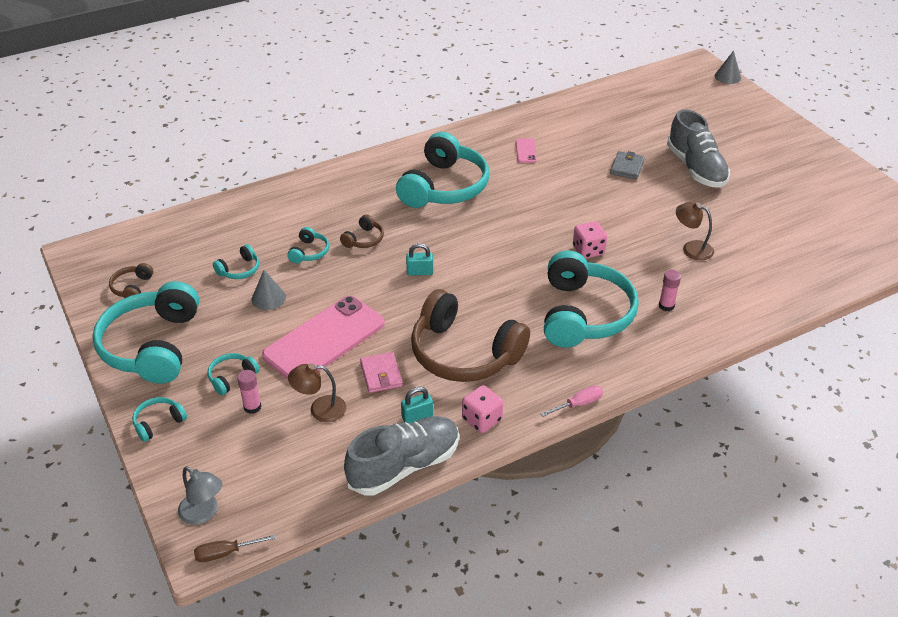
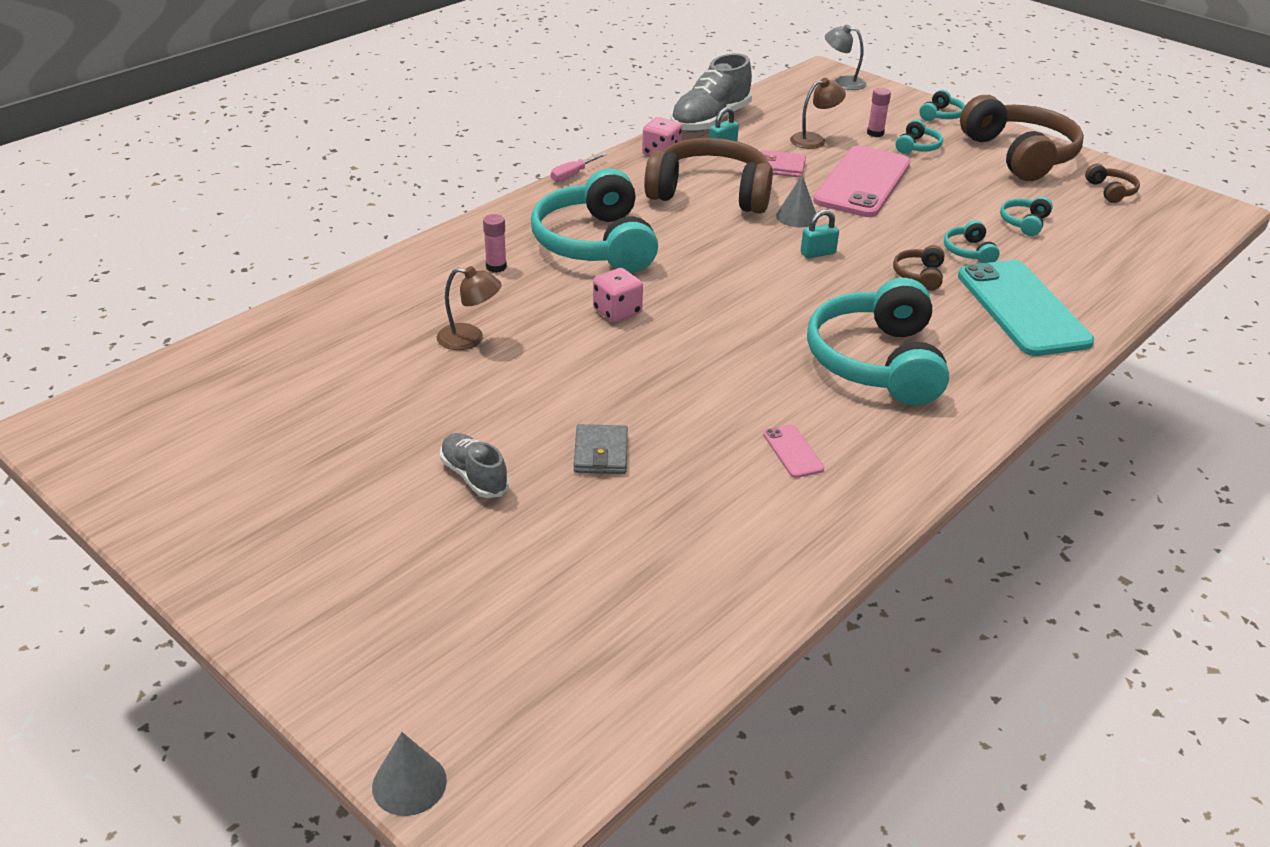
camera: 160 degrees right, 5 degrees down
(153, 346) = (1019, 155): turquoise headphones -> brown headphones
(226, 553) = (805, 71): brown screwdriver -> none
(268, 298) = (959, 204): grey cone -> grey cone (796, 217)
(321, 203) = (1022, 308): none -> turquoise phone
(381, 375) = (780, 167): pink wallet -> pink wallet turned 45 degrees counterclockwise
(696, 168) = (474, 476): grey shoe -> grey shoe, size x0.56

